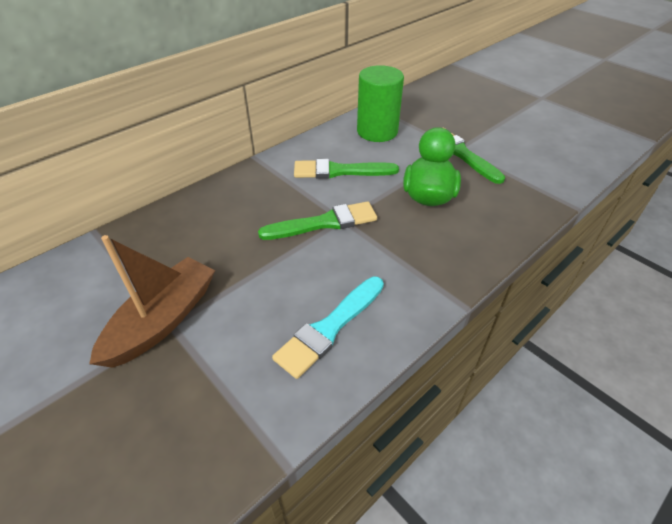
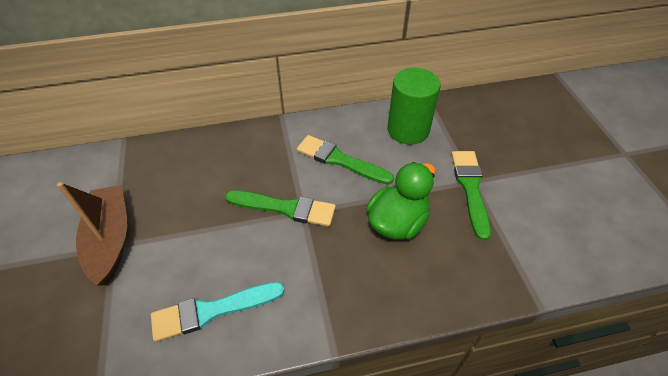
camera: 30 degrees right, 5 degrees up
(162, 320) = (110, 240): brown boat -> brown boat turned 75 degrees counterclockwise

